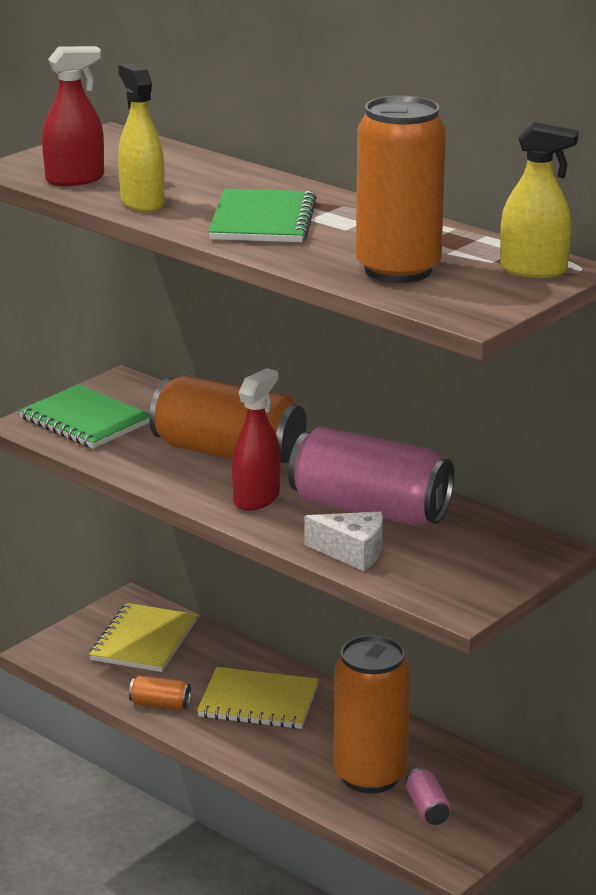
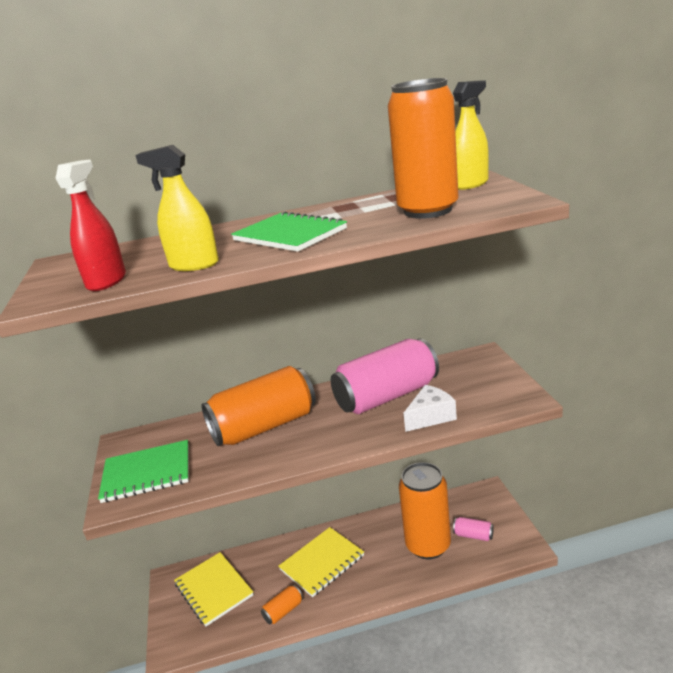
camera: 50 degrees left, 0 degrees up
(256, 498) = (331, 433): red spray bottle -> none

